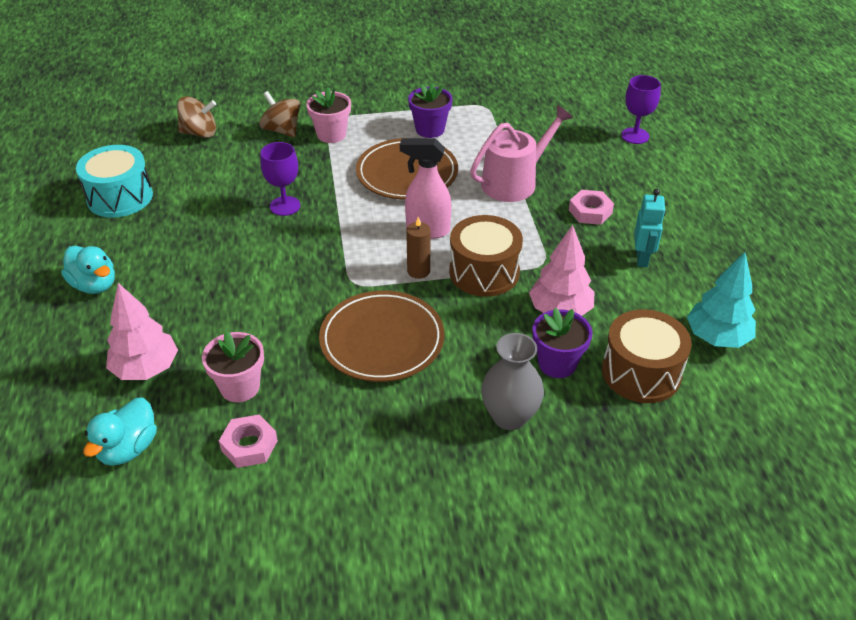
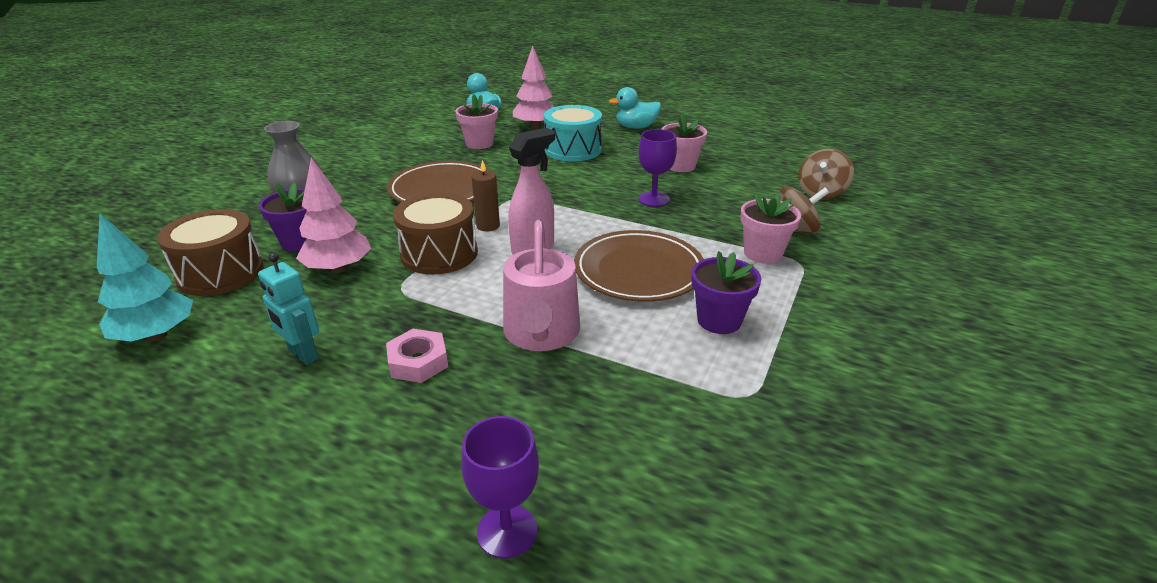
camera: 125 degrees right, 10 degrees down
(120, 197) = (737, 148): turquoise drum -> turquoise drum (573, 150)
(195, 216) = (680, 166): none -> pink flower pot
(249, 445) = (433, 137): pink nut -> none

